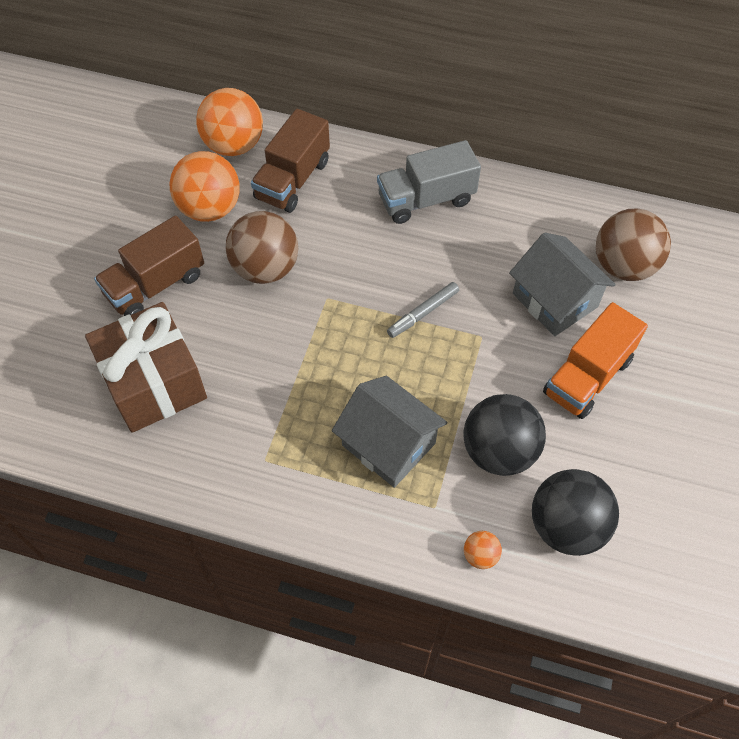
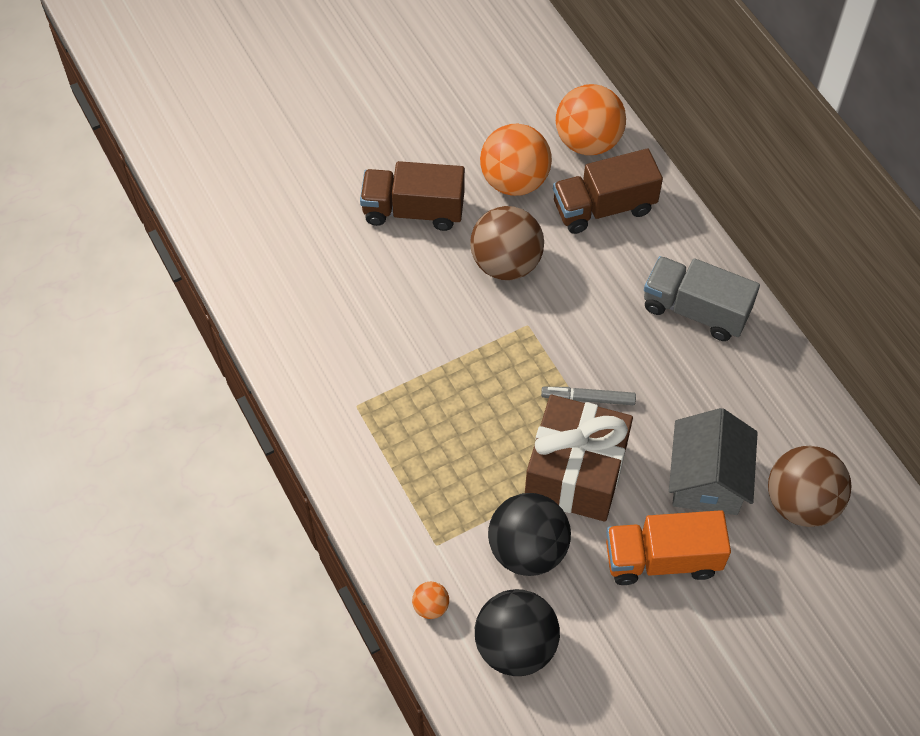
camera: 45 degrees right, 0 degrees up
(154, 383) = (339, 284): brown gift -> brown gift (575, 472)
(388, 444) = (453, 472): grey house -> none

